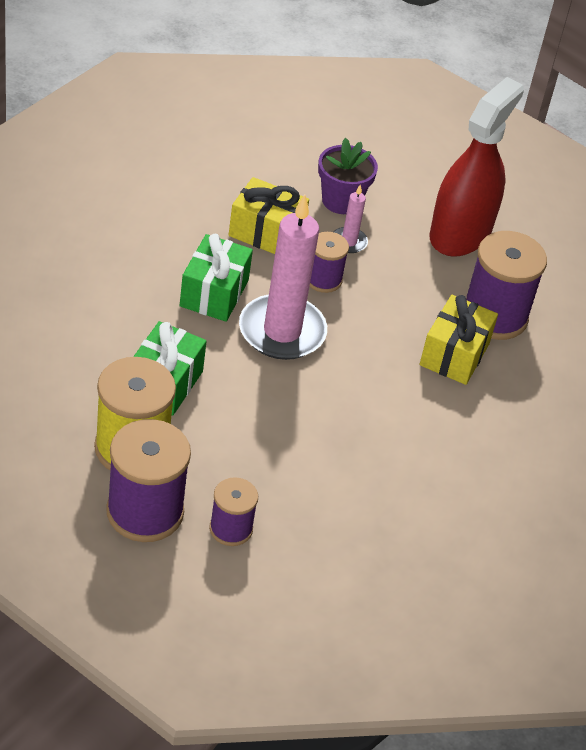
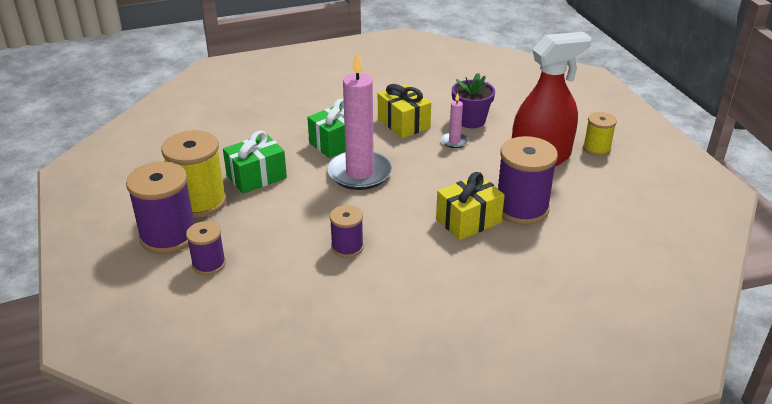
camera: 40 degrees right, 10 degrees down
(323, 279) = (416, 155): purple spool -> purple spool (347, 247)
(508, 198) = (596, 149): none -> yellow spool

